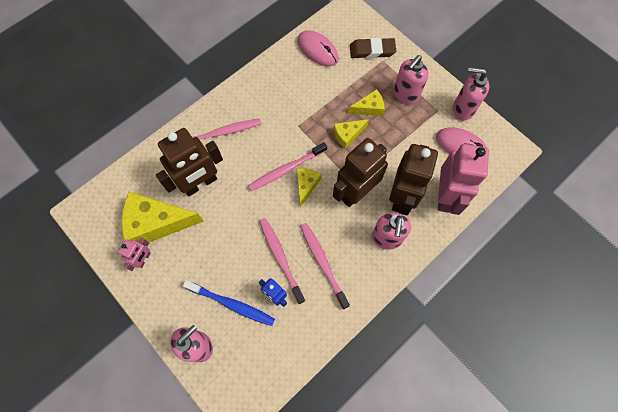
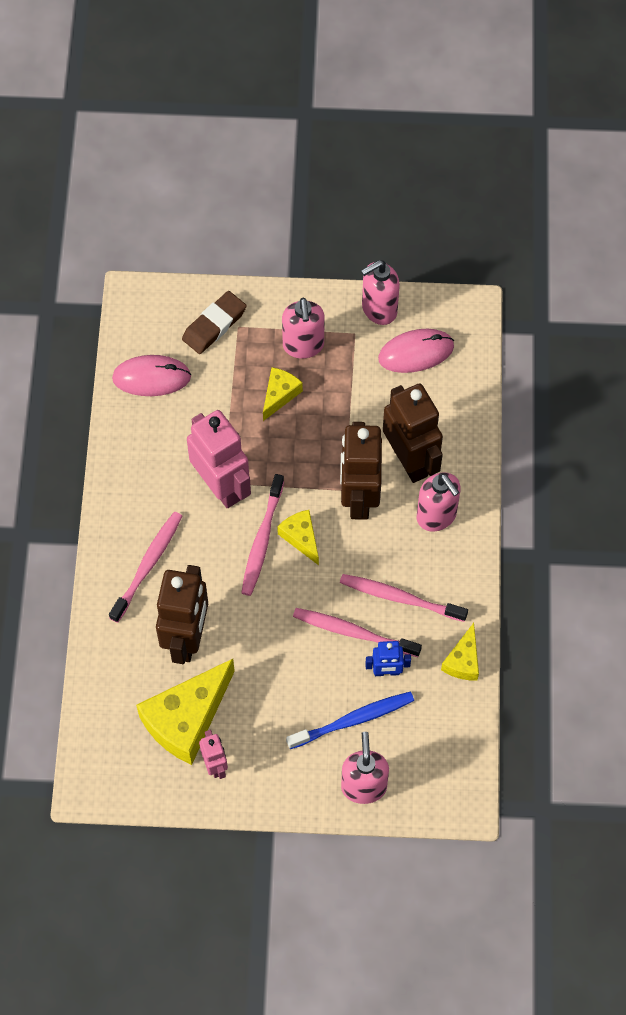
camera: 45 degrees left, 5 degrees down
(348, 135) = (288, 445): yellow cheese -> yellow cheese (463, 661)
(445, 196) = (451, 420): pink robot -> pink robot (221, 486)

